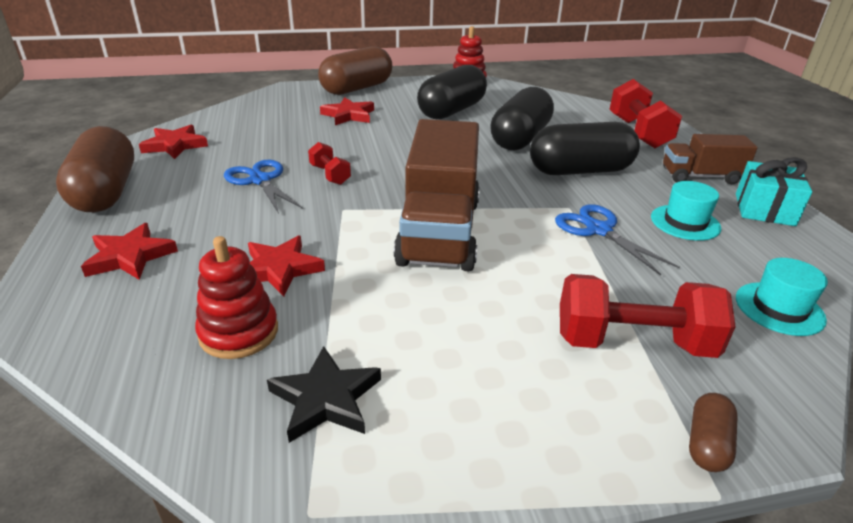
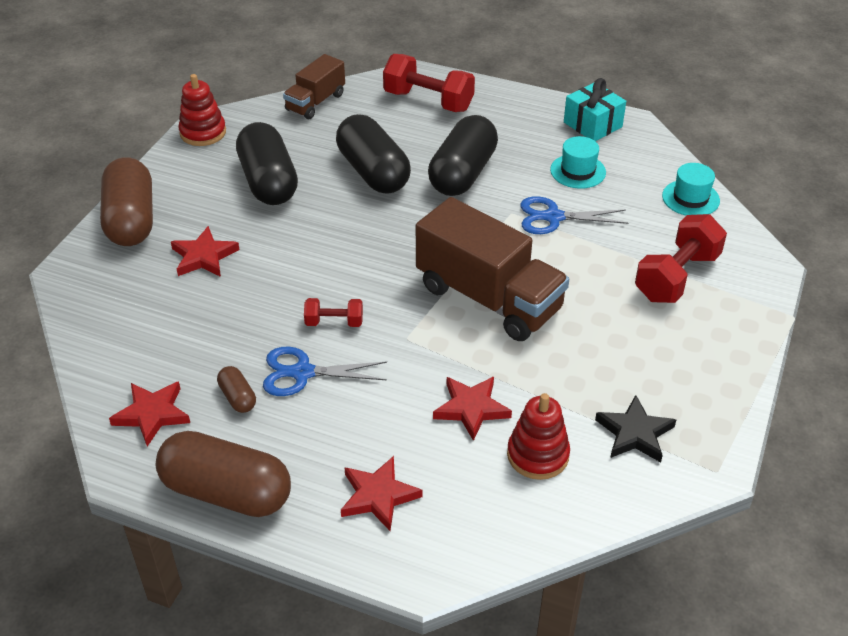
camera: 55 degrees left, 10 degrees up
(700, 176) = (526, 120): brown truck -> brown truck (315, 102)
(707, 443) = (763, 299): brown capsule -> brown capsule (238, 397)

